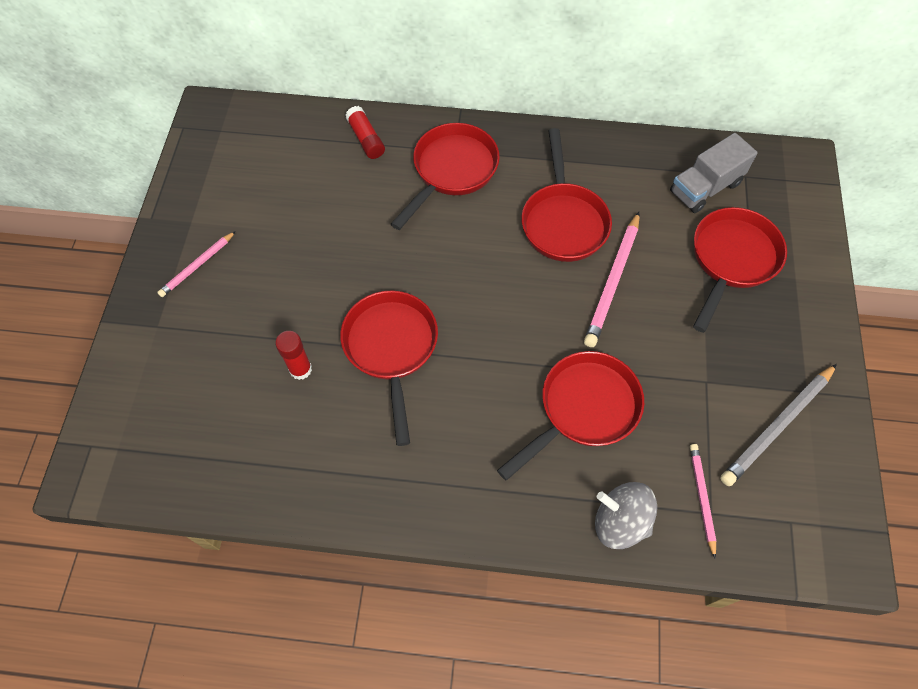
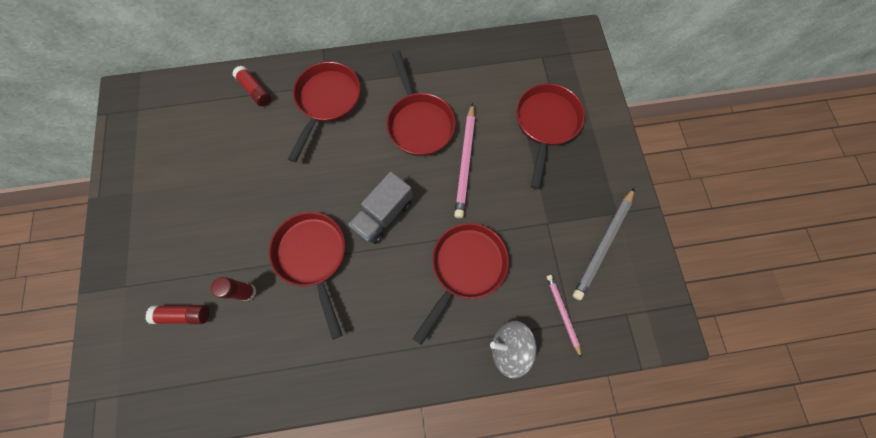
camera: 15 degrees left, 10 degrees up
(197, 266) = (146, 227): pink pencil -> none
(218, 376) = (184, 314): none -> red glue stick
(705, 188) = (515, 72): grey truck -> grey truck (383, 214)

